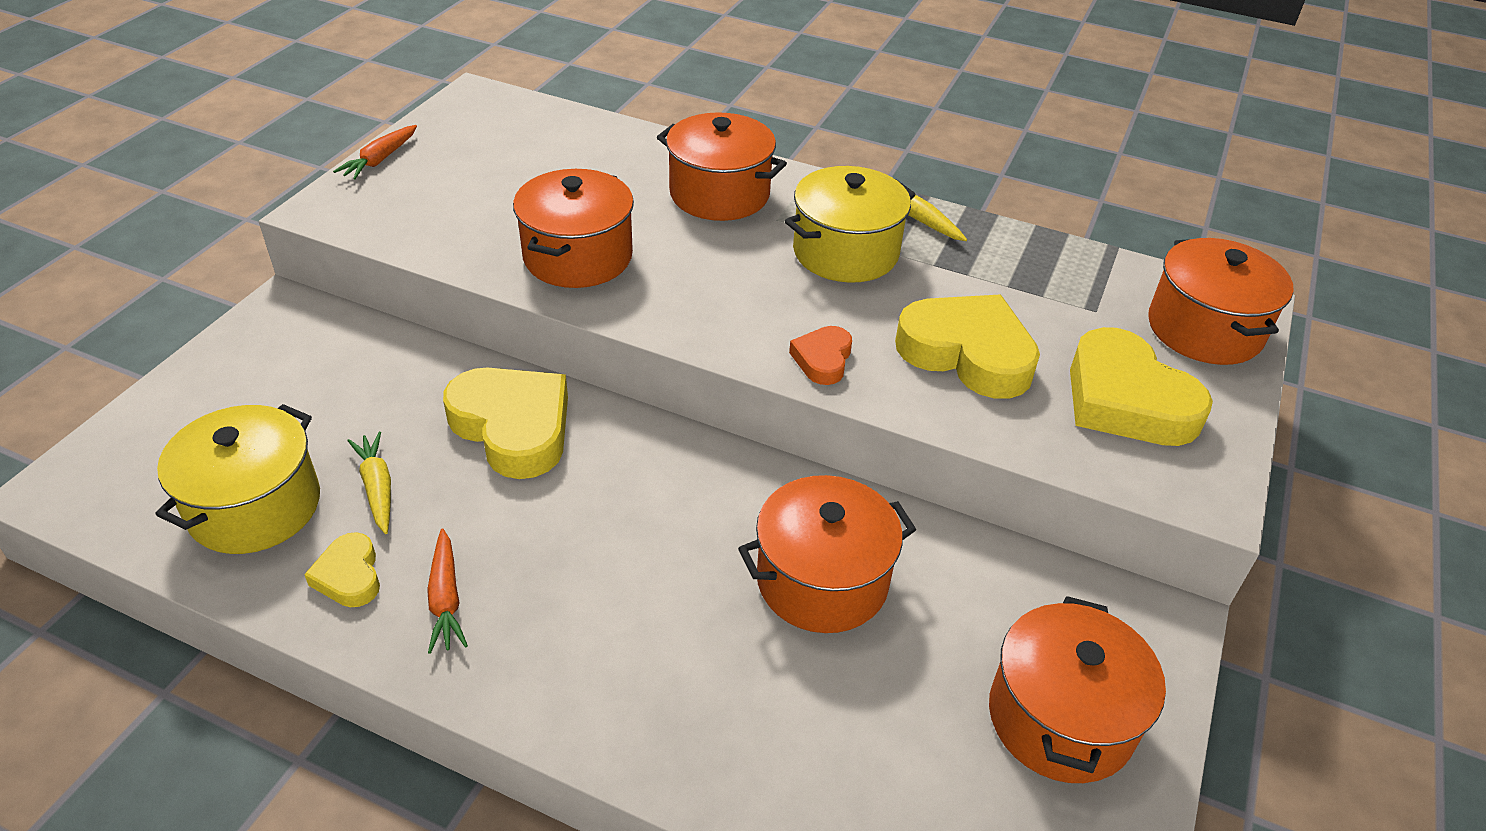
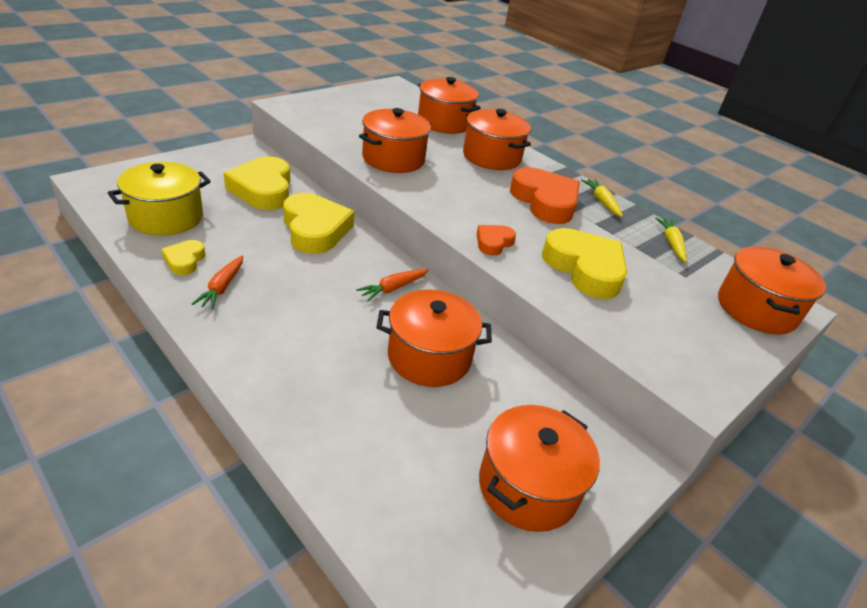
camera: 20 degrees right, 5 degrees down
(377, 488) = (228, 230): yellow carrot -> yellow carrot (671, 244)
(380, 159) = (327, 95): orange carrot -> orange carrot (393, 288)
(606, 150) = (444, 123): none -> orange pot
(845, 252) = (545, 202): yellow pot -> orange heart
(1126, 400) = (674, 325): yellow heart -> yellow heart (263, 189)

